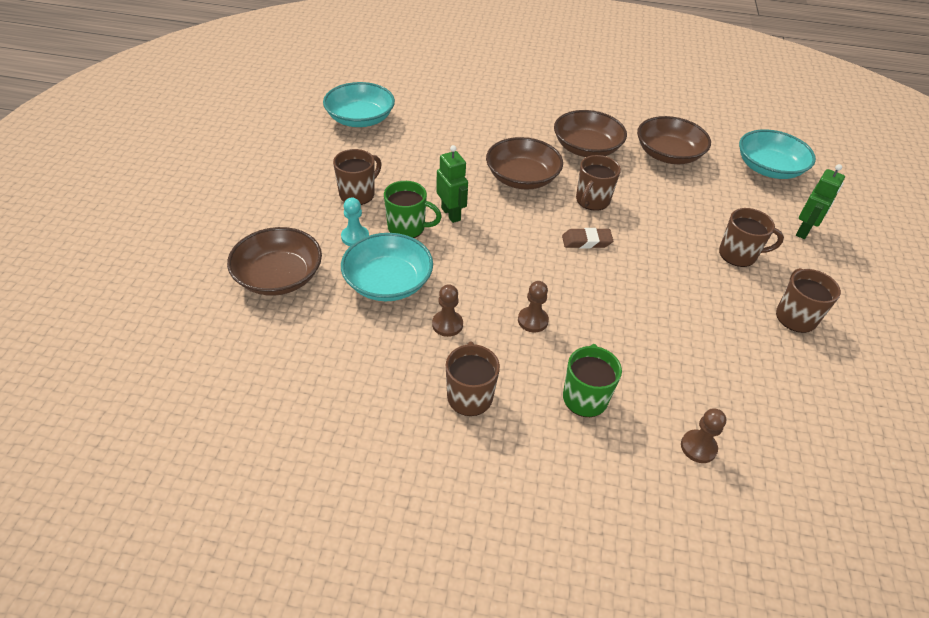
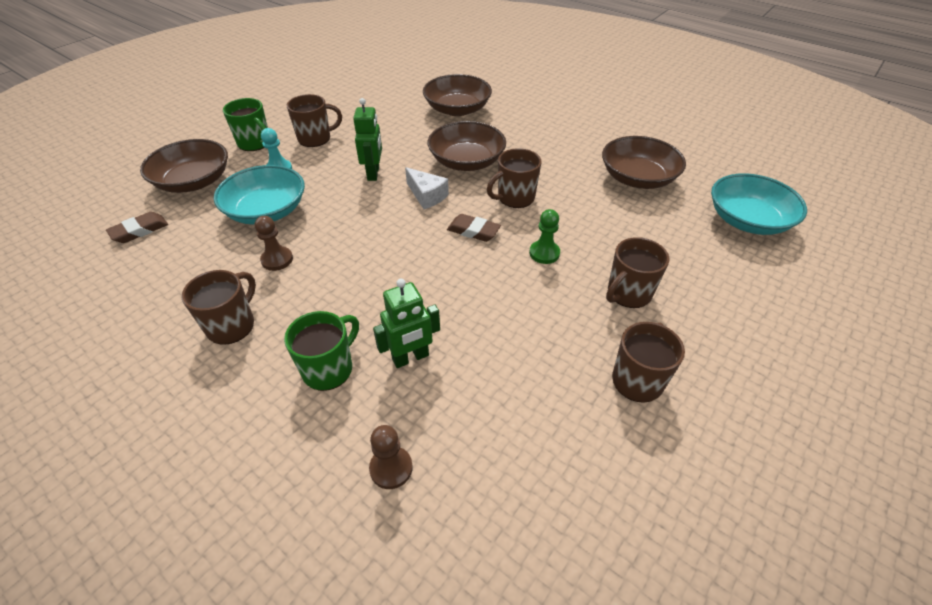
camera: 30 degrees right, 0 degrees up
(279, 345) = (139, 231): none -> brown eraser
(360, 119) = (376, 85): turquoise bowl -> none
(407, 228) = (326, 174): green mug -> green mug (255, 143)
(519, 221) = (427, 196): none -> white cheese
(532, 320) = (352, 282): brown pawn -> none
(586, 148) = (555, 152): brown bowl -> brown bowl (457, 109)
(656, 242) = (544, 253): none -> green pawn
(738, 255) = (628, 293): brown mug -> brown mug turned 105 degrees clockwise
(804, 231) = (735, 295): green robot -> green robot (410, 358)

